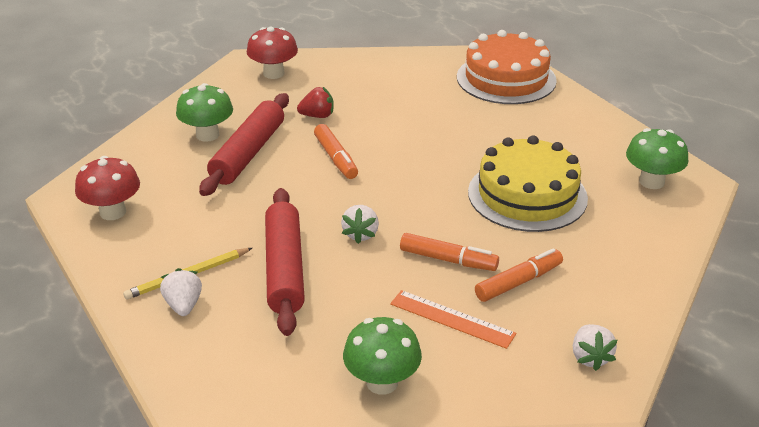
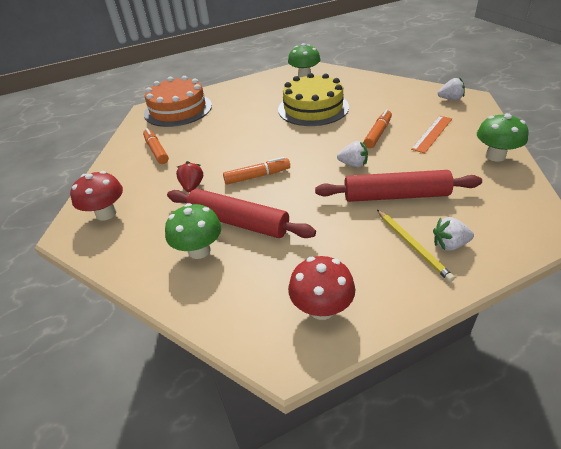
camera: 80 degrees left, 5 degrees up
(518, 282) = (395, 114): orange marker -> orange marker (156, 150)

